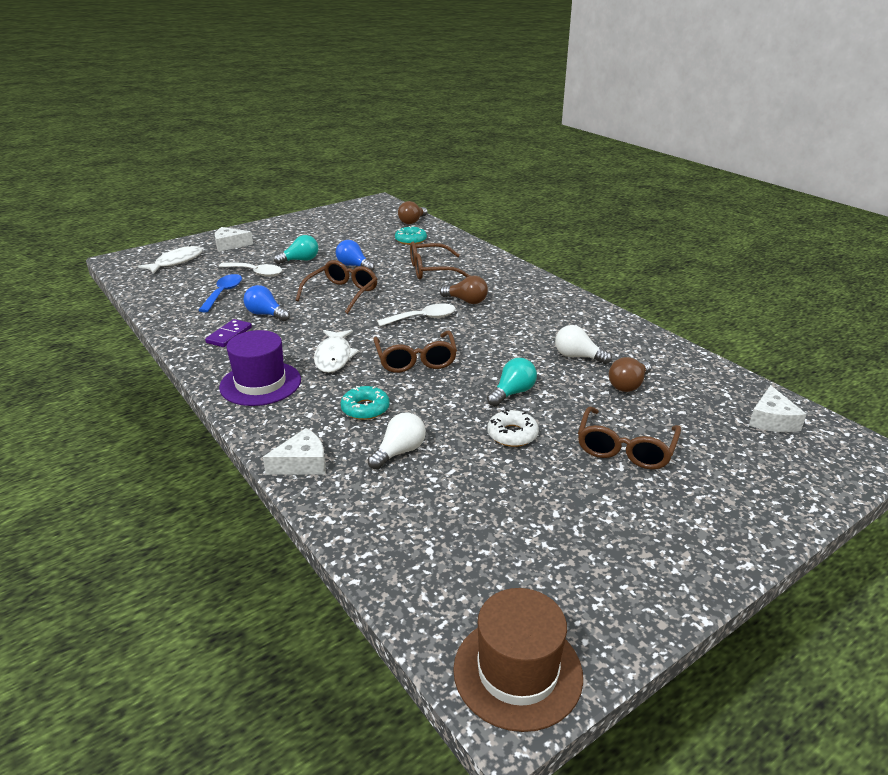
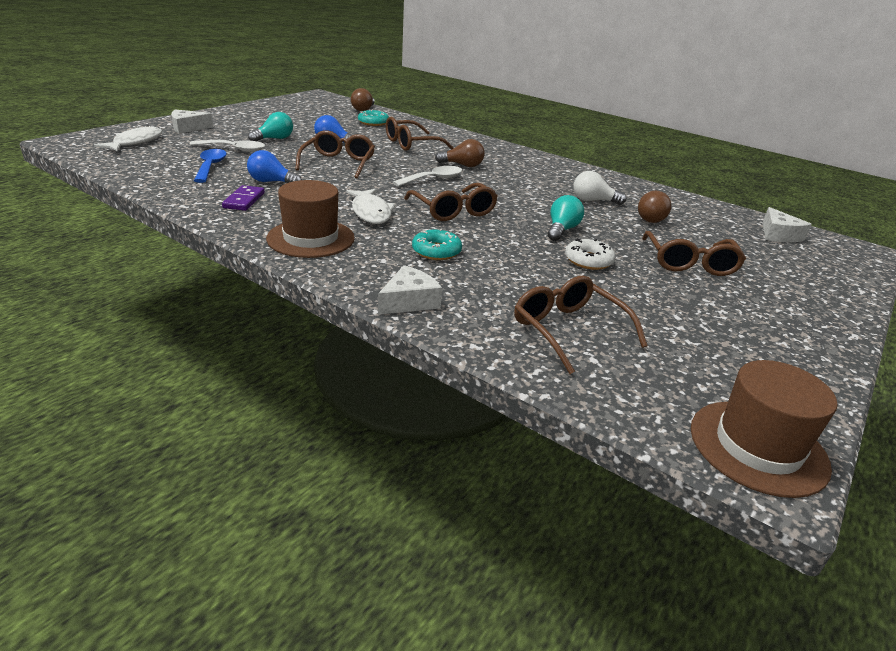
camera: 20 degrees left, 0 degrees up
(260, 383) = (311, 238): purple hat -> brown hat
(399, 452) = (498, 283): white light bulb -> none
(428, 515) = (568, 330): none -> brown glasses

